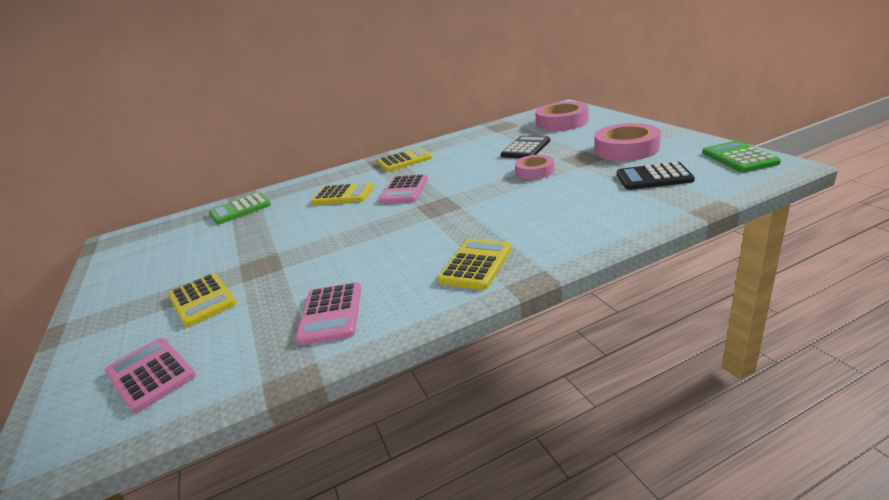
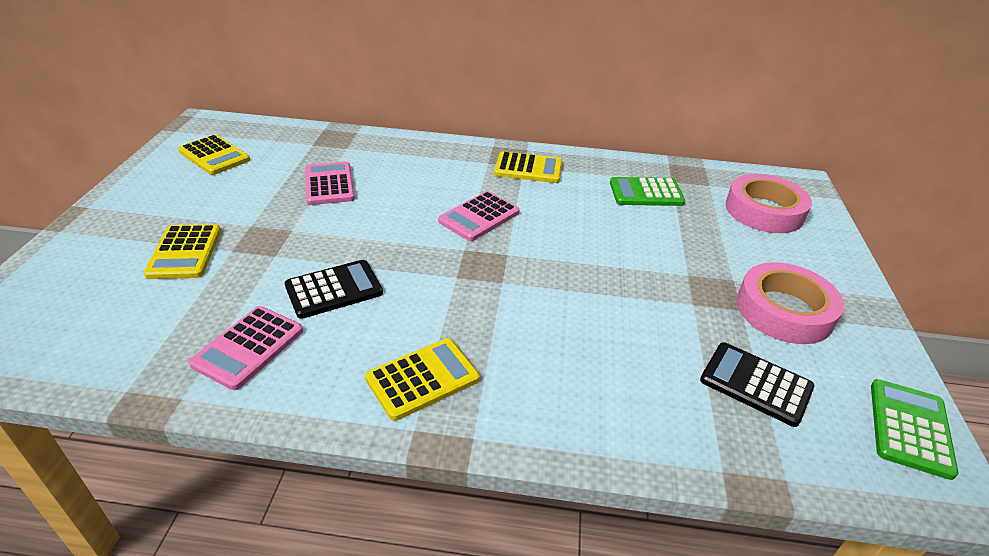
camera: 25 degrees right, 10 degrees up
(150, 374) = (76, 316): pink calculator -> pink calculator (329, 184)
(240, 209) = (322, 147): green calculator -> green calculator (646, 193)
(343, 195) = (420, 186): yellow calculator -> yellow calculator (214, 156)
(525, 148) = (670, 231): black calculator -> black calculator (334, 289)
(534, 171) = (636, 277): pink tape -> none

